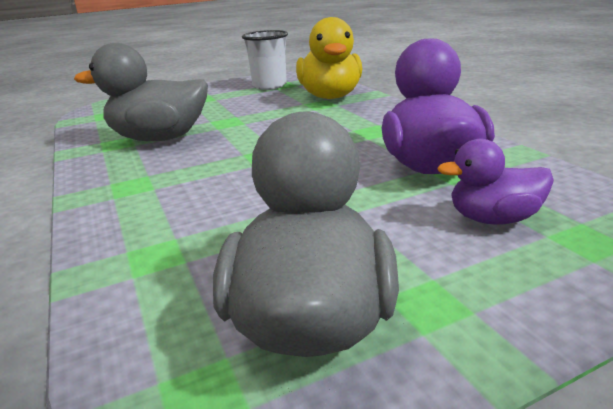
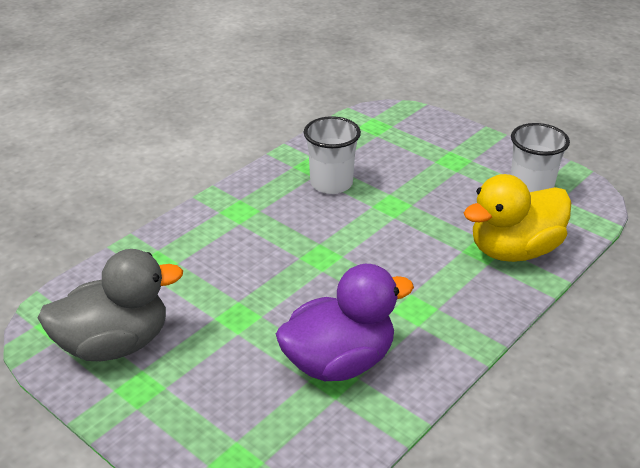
camera: 65 degrees right, 10 degrees up
(160, 138) = (331, 183): grey duck -> white cup
(493, 219) = (251, 410): purple duck -> none

